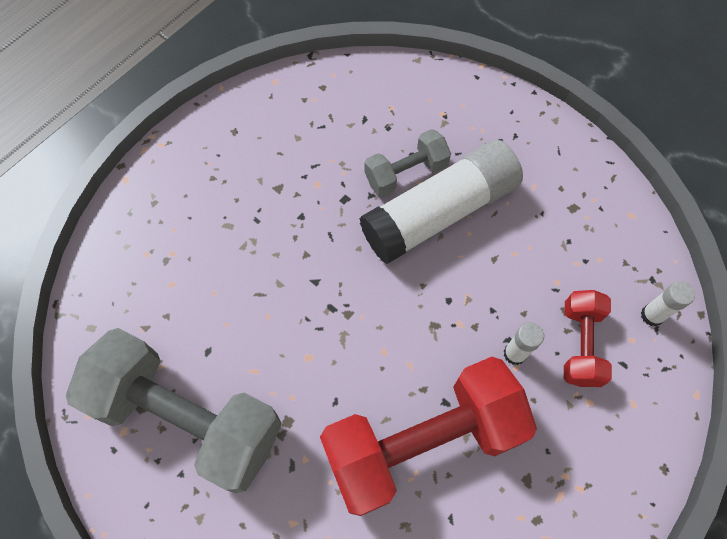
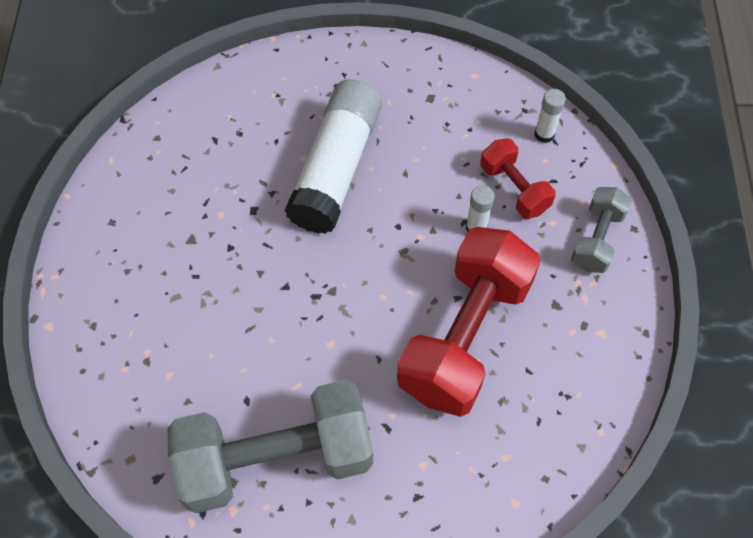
camera: 40 degrees left, 5 degrees down
(406, 173) = (285, 157): grey dumbbell -> grey dumbbell (596, 239)

